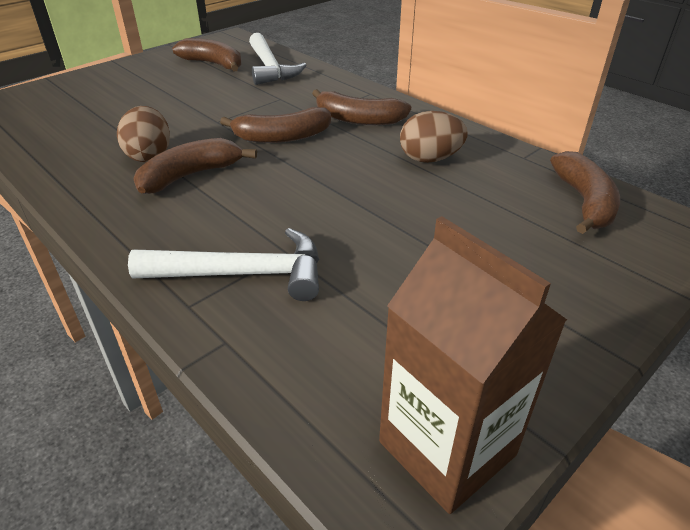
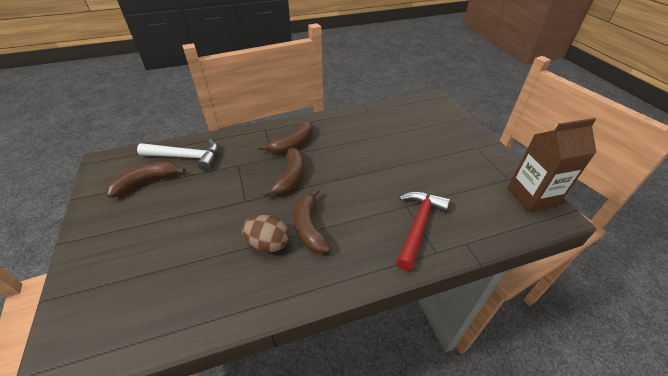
camera: 65 degrees left, 5 degrees up
(243, 274) = (418, 225): white hammer -> red hammer
(430, 159) = (351, 135): brown egg -> none
(584, 202) = (409, 111): brown banana -> none

